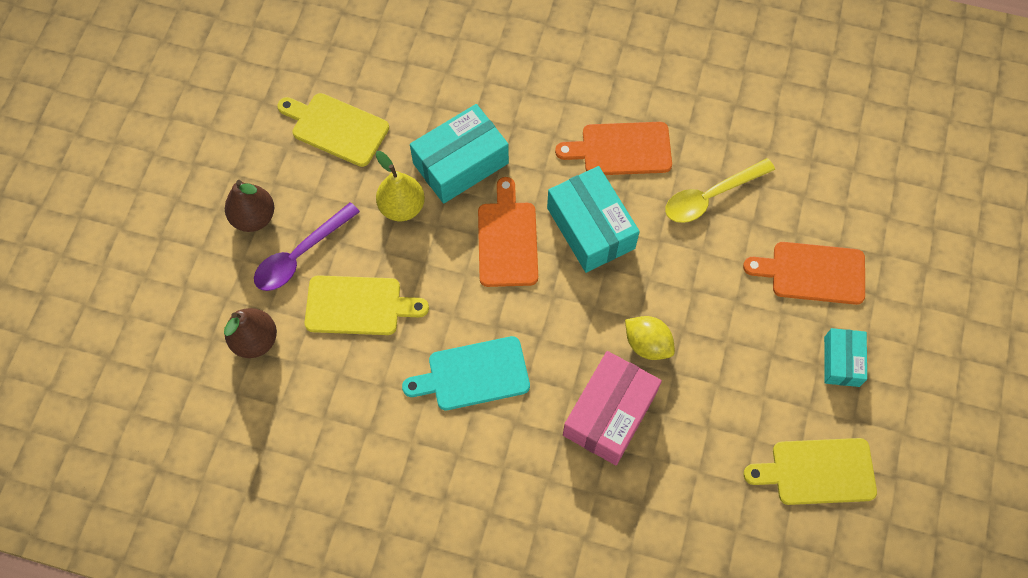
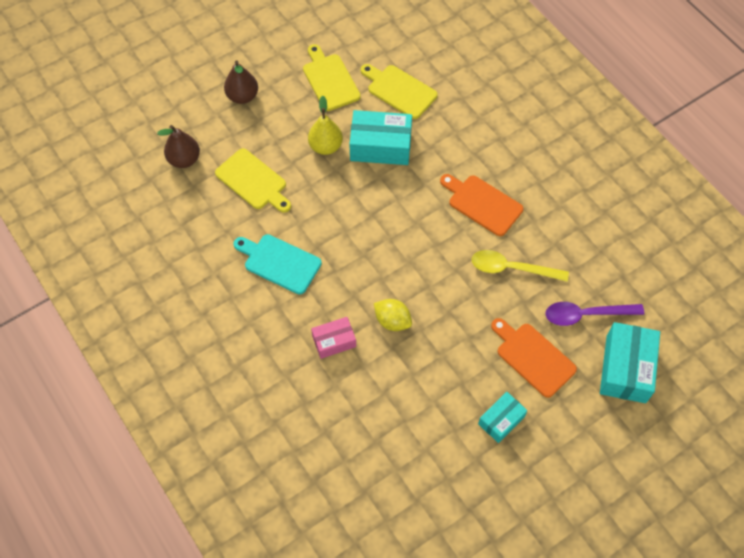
camera: 40 degrees right, 5 degrees down
(300, 255) = (248, 133): purple spoon -> purple spoon (586, 314)
(507, 239) = (367, 205): orange cutting board -> none
(590, 228) = (421, 234): turquoise box -> turquoise box (625, 369)
(609, 414) = (334, 341): pink box -> pink box, size x0.59
(647, 344) = (392, 321): yellow lemon -> yellow lemon turned 45 degrees counterclockwise
(817, 471) = (424, 468): yellow cutting board -> yellow cutting board (399, 90)

